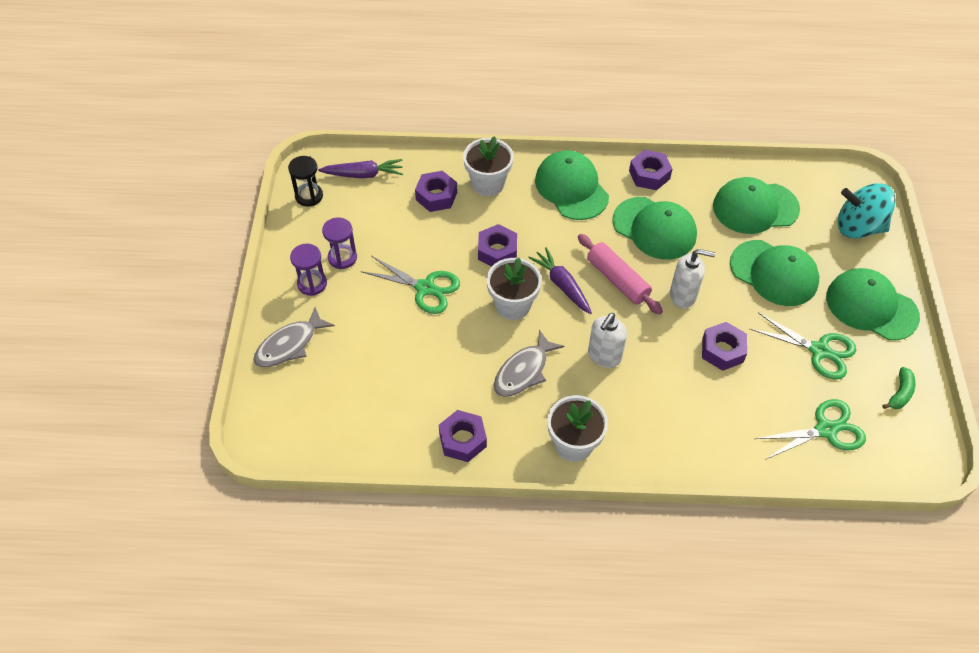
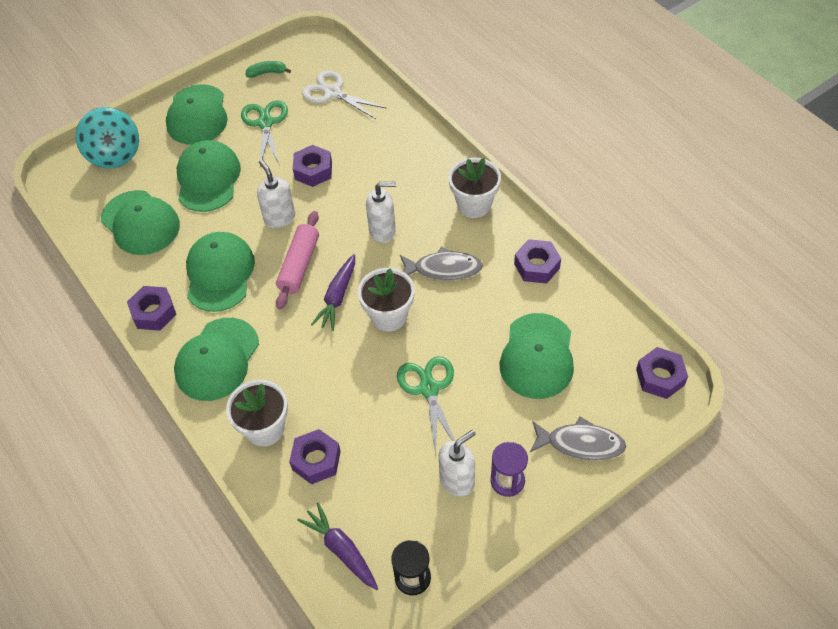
camera: 125 degrees left, 0 degrees up
(342, 258) = (457, 480): purple hourglass -> white soap dispenser
(382, 373) = (537, 356): none -> green cap
(497, 251) = (341, 365): purple nut -> purple nut (660, 377)
(826, 430) = (332, 93): green scissors -> white scissors

